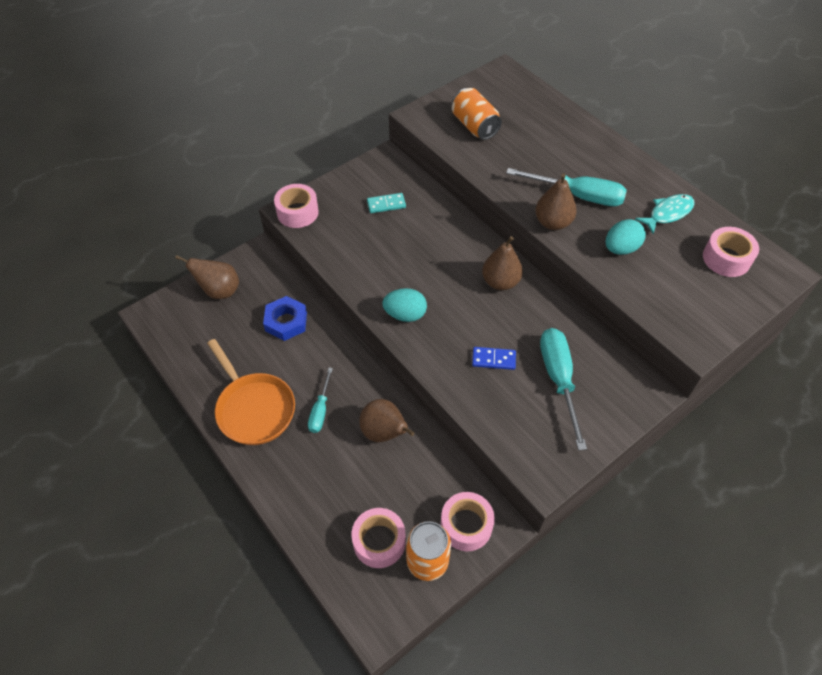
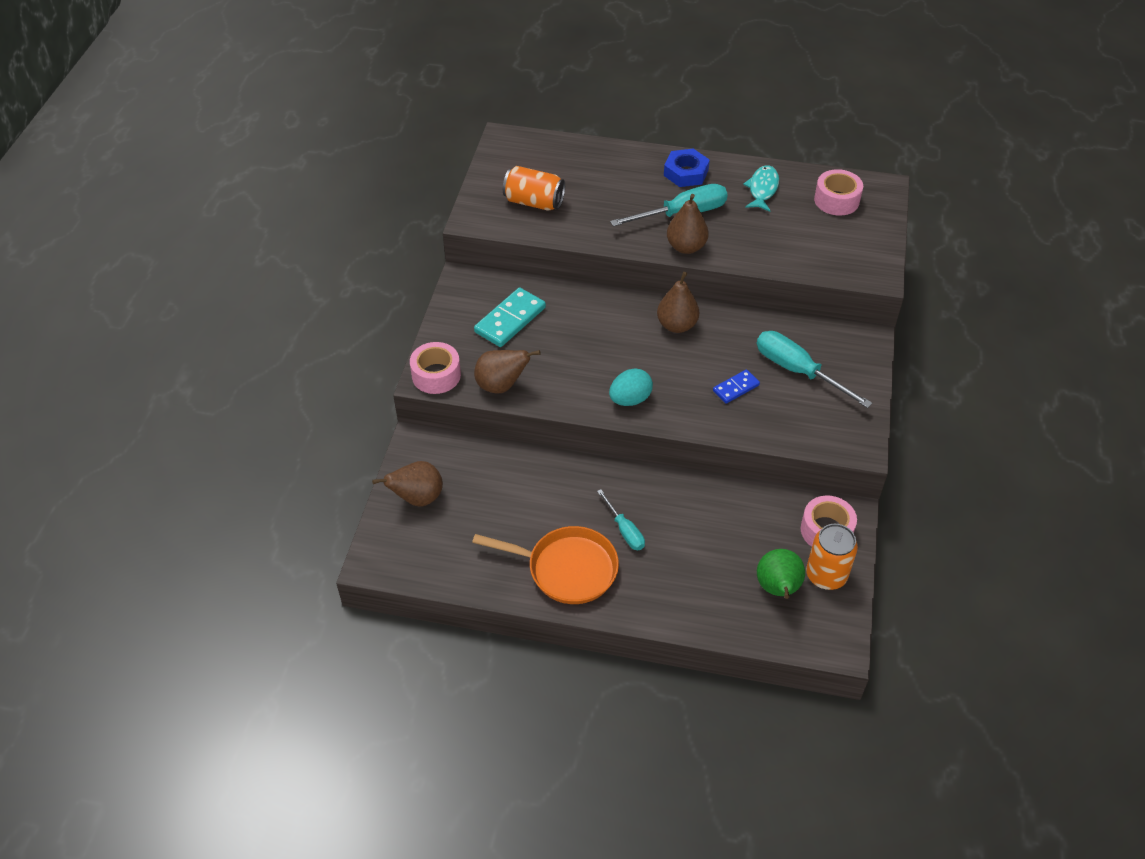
camera: 40 degrees left, 5 degrees down
(286, 322) = (512, 482): blue nut -> blue nut (686, 173)
(379, 541) = (778, 589): pink tape -> green pear
(384, 432) = (694, 510): brown pear -> brown pear (501, 385)
(386, 204) = (510, 320): turquoise domino -> turquoise domino, size x1.71
(621, 248) = (757, 237): turquoise egg -> none

